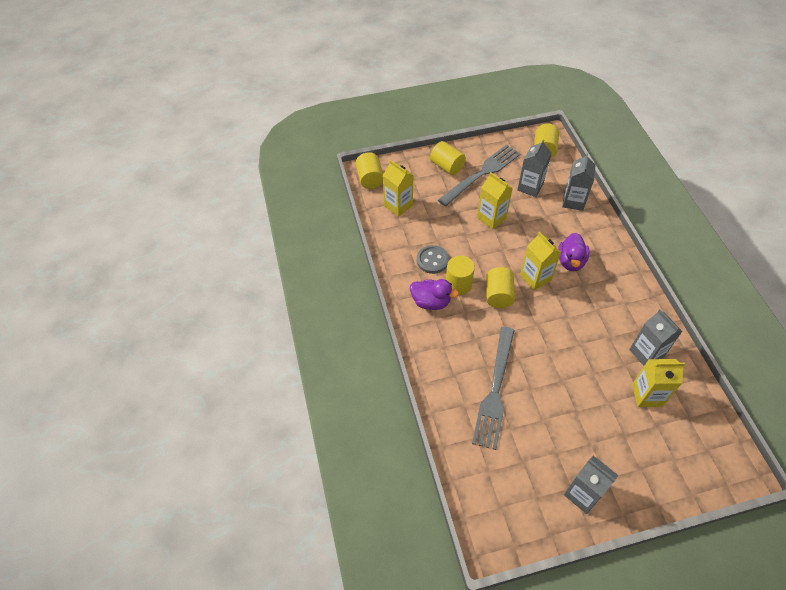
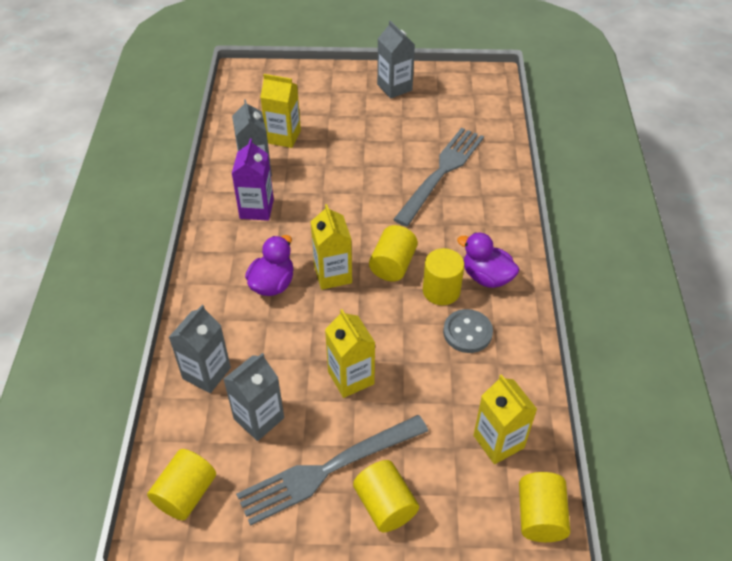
camera: 165 degrees left, 5 degrees down
(619, 316) = (256, 209): none -> purple carton

